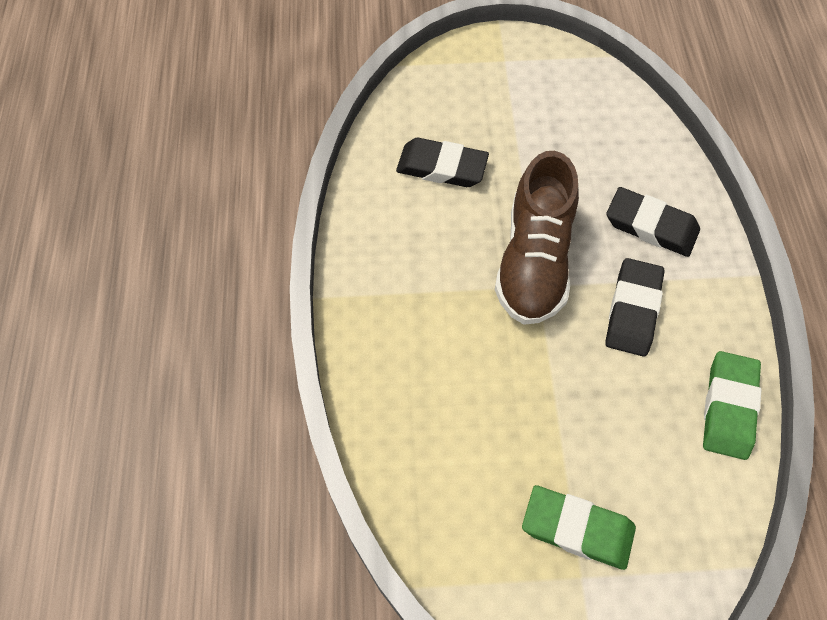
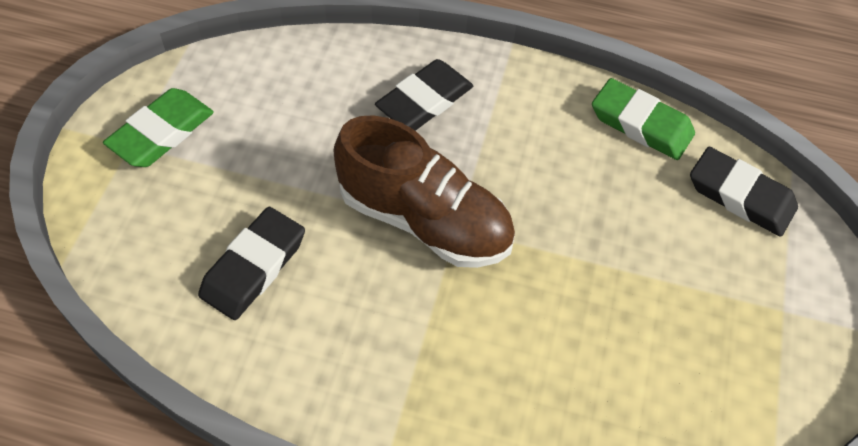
camera: 75 degrees left, 5 degrees down
(577, 528) = (735, 295): green eraser -> green eraser (161, 132)
(633, 310) = (516, 155): black eraser -> black eraser (740, 196)

